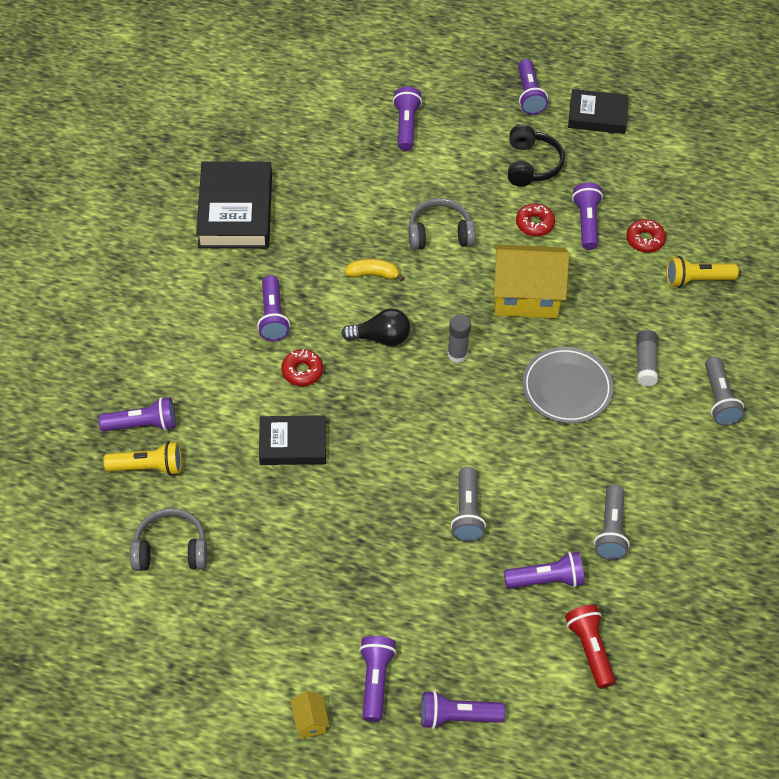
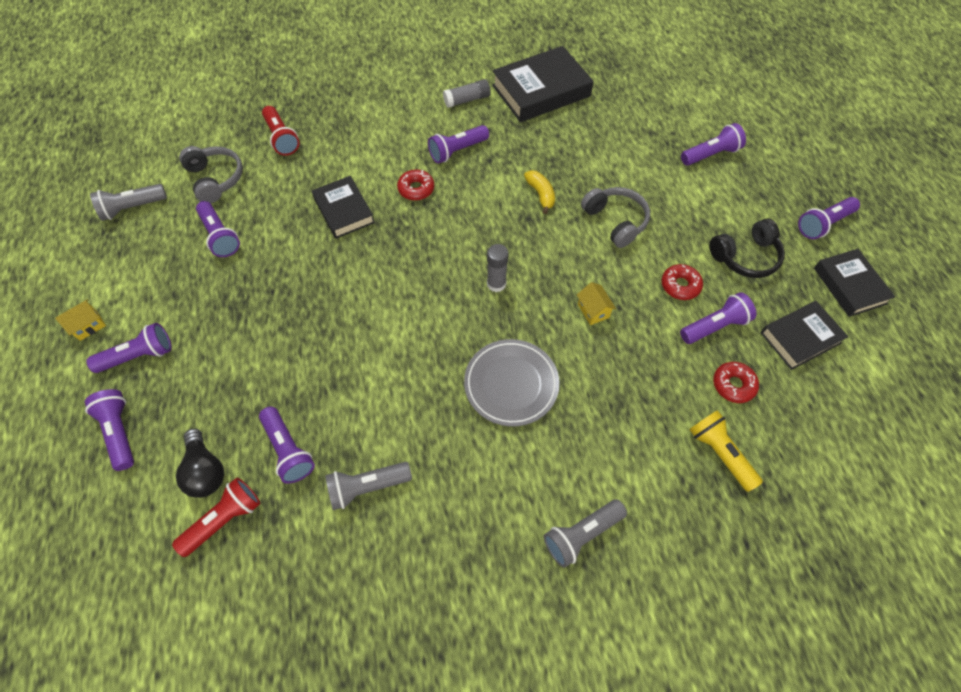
camera: 65 degrees right, 5 degrees up
(142, 424) = (317, 120): purple flashlight -> purple flashlight (220, 236)
(148, 467) = (281, 138): yellow flashlight -> red flashlight
(381, 338) = (480, 225): black light bulb -> black light bulb (205, 471)
(467, 512) = (333, 357): grey flashlight -> grey flashlight (132, 208)
(526, 296) = (593, 311): yellow house -> yellow house, size x0.42
(626, 174) = (800, 338): none -> black book
(645, 363) = (583, 443): grey glue stick -> grey glue stick (467, 100)

